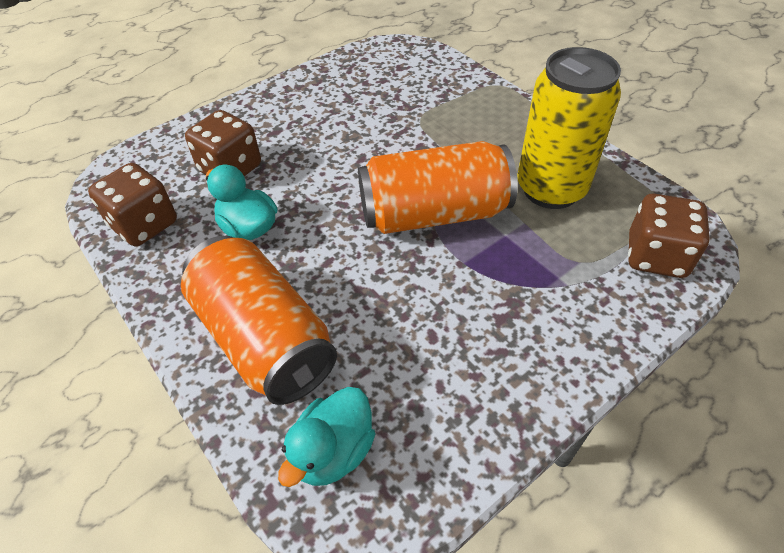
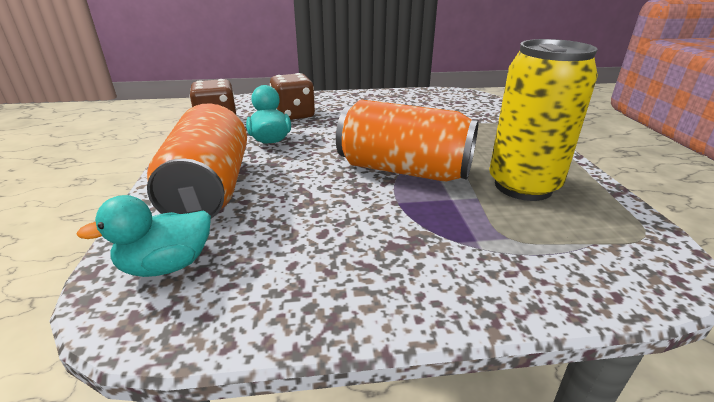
camera: 30 degrees right, 20 degrees down
(656, 256) = (602, 262): brown dice -> none

